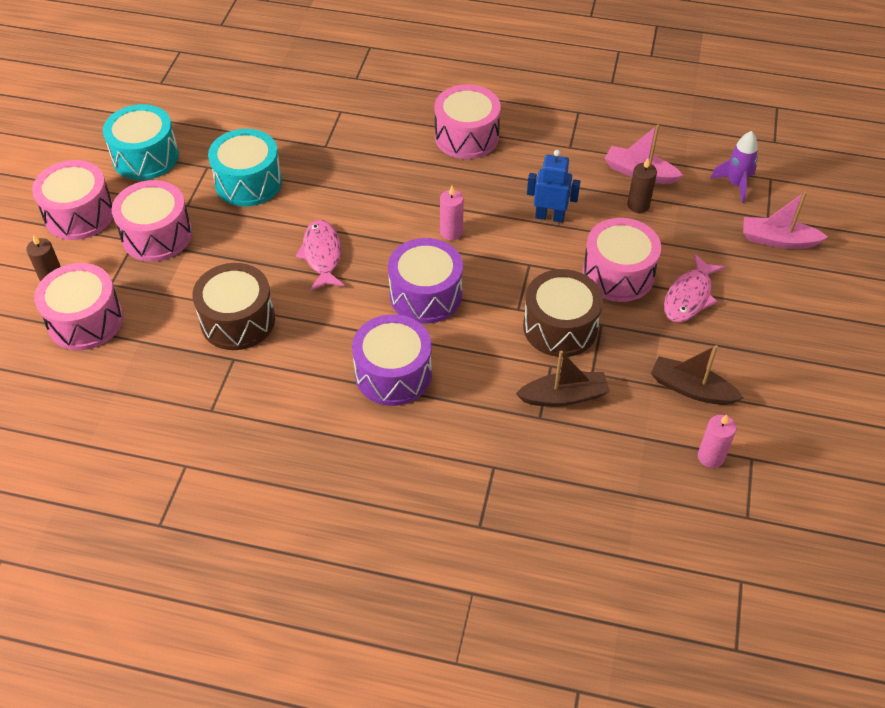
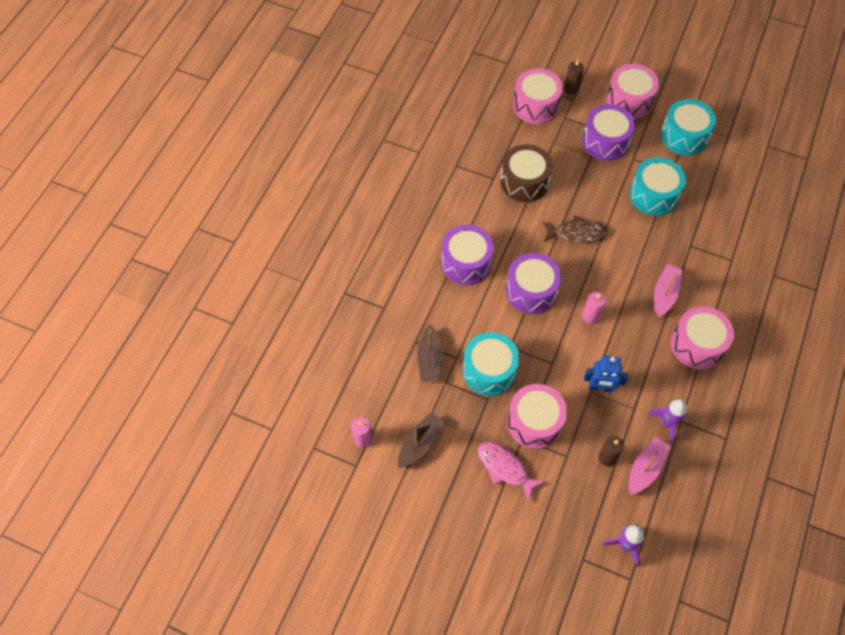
camera: 100 degrees right, 10 degrees up
(157, 235) = (605, 141): pink drum -> purple drum
(322, 255) = (576, 233): pink fish -> brown fish
(549, 216) = (600, 387): blue robot -> blue robot turned 75 degrees clockwise
(560, 327) = (489, 370): brown drum -> turquoise drum
(576, 157) = (667, 423): none -> purple rocket
(778, 240) = (556, 558): pink boat -> pink boat (664, 294)

